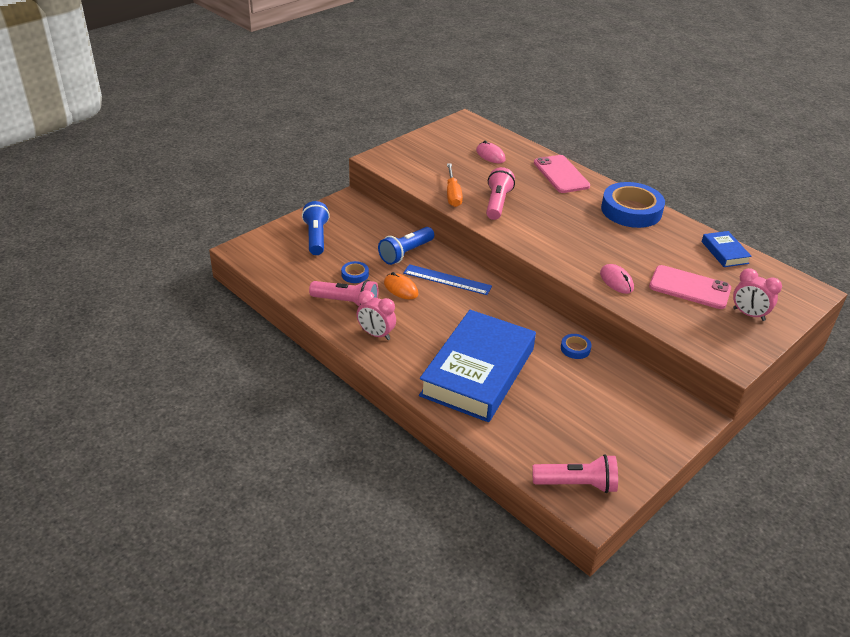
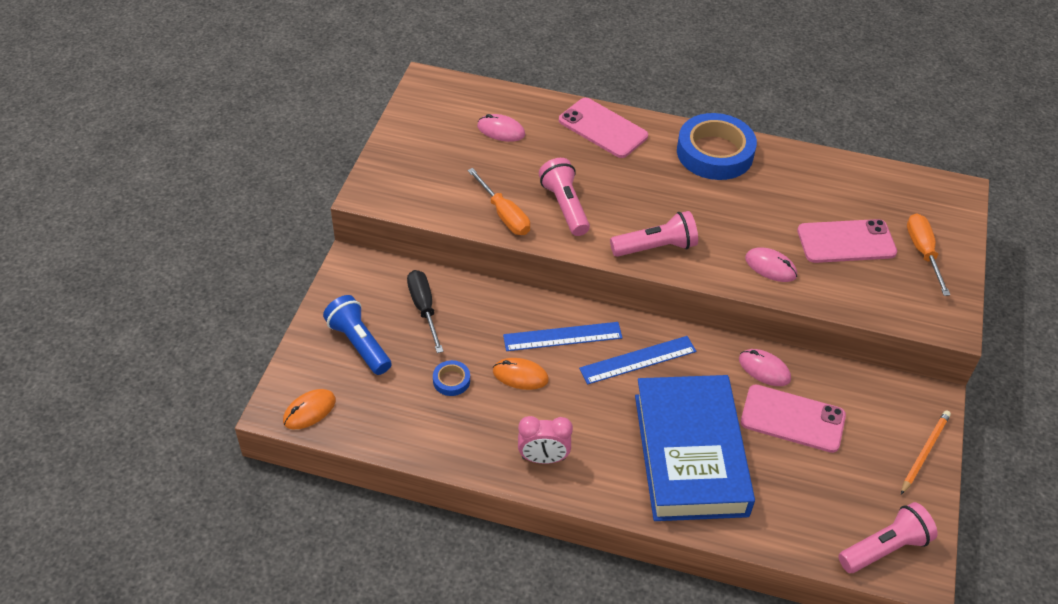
camera: 30 degrees left, 10 degrees up
(257, 257) = (309, 411): none -> orange mouse
(346, 303) = (474, 428): pink flashlight -> pink flashlight (655, 247)
(371, 235) = (424, 309): none -> black screwdriver
(406, 253) = (486, 318): blue flashlight -> none
(487, 310) = (638, 360): none -> blue ruler
(572, 383) = (792, 419): none -> pink phone
(575, 349) = (764, 369): blue tape -> pink mouse
(660, 443) = (924, 452): none -> orange pencil
(724, 252) = (846, 174): blue book -> none
(748, 314) = (923, 252): pink clock -> orange screwdriver

